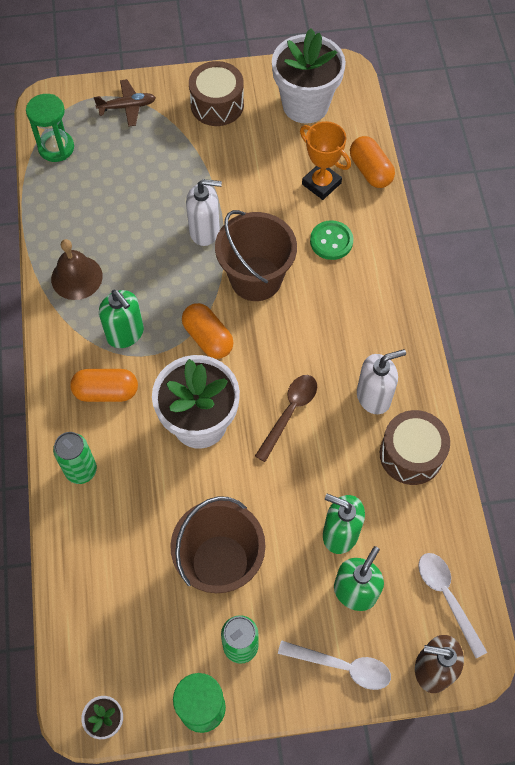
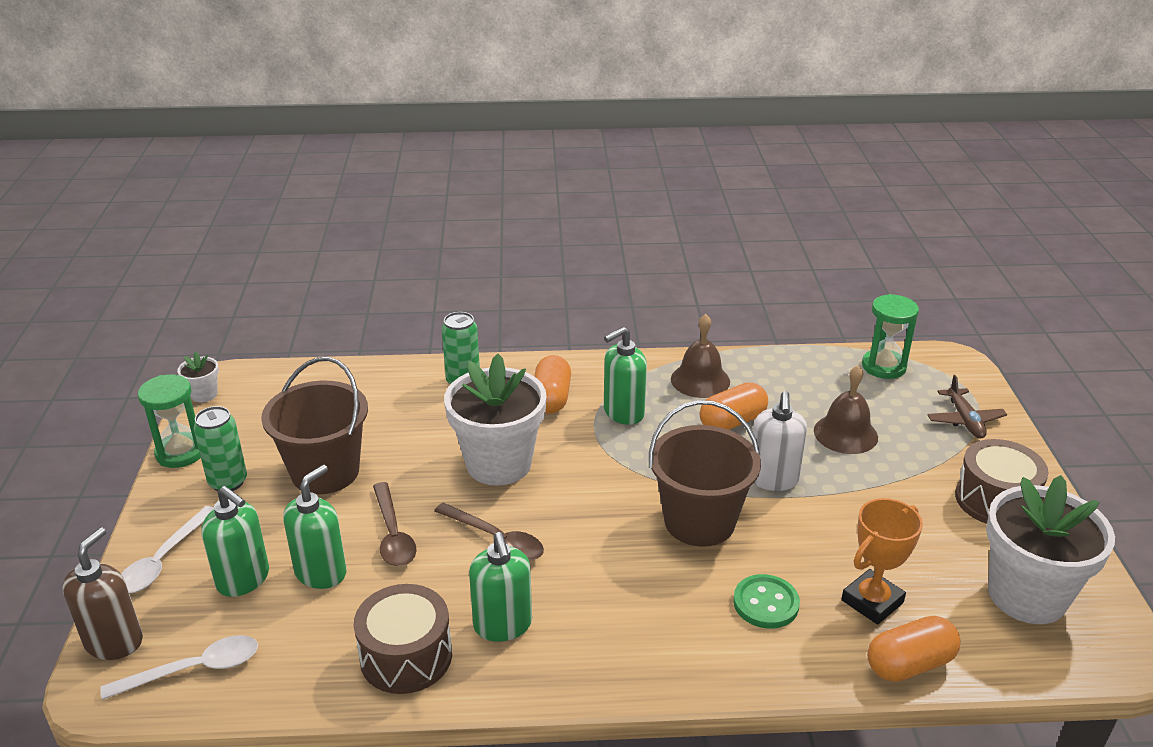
camera: 95 degrees right, 30 degrees down
(147, 181) = (845, 434): none -> brown bell
(208, 338) = (612, 475): orange capsule -> orange capsule (732, 422)
(292, 489) = (393, 534): none -> brown spoon
(374, 397) = (503, 625): white soap dispenser -> green soap dispenser

